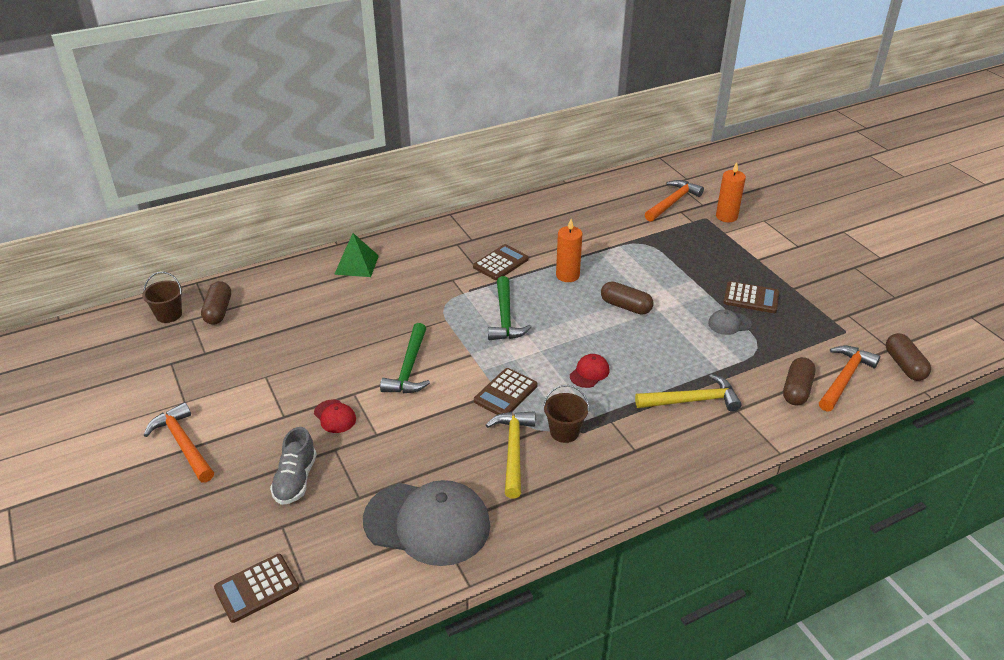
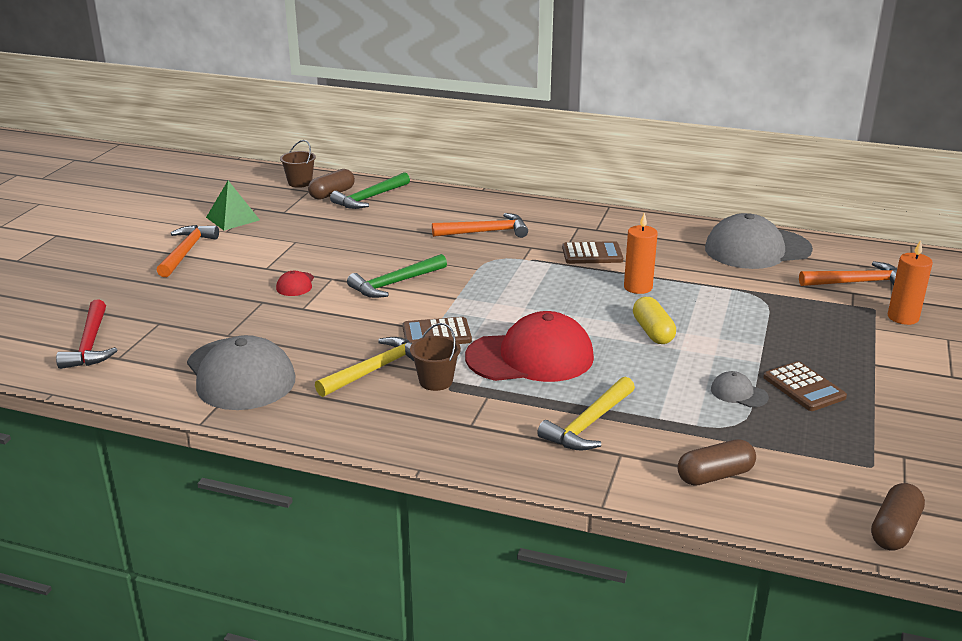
camera: 45 degrees right, 10 degrees down
(257, 588) = (90, 344): brown calculator -> red hammer
(295, 480) = (210, 304): grey shoe -> none
(356, 265) = (473, 207): green pyramid -> green pyramid (232, 218)
(505, 317) = (528, 289): green hammer -> green hammer (369, 198)
(588, 204) = (757, 249): none -> grey cap
(589, 373) = (530, 357): red cap -> red cap, size x2.36
(625, 306) = (652, 332): brown capsule -> yellow capsule
(692, 401) = (588, 424): yellow hammer -> yellow hammer turned 90 degrees clockwise
(845, 378) = (792, 498): orange hammer -> orange hammer (485, 232)

